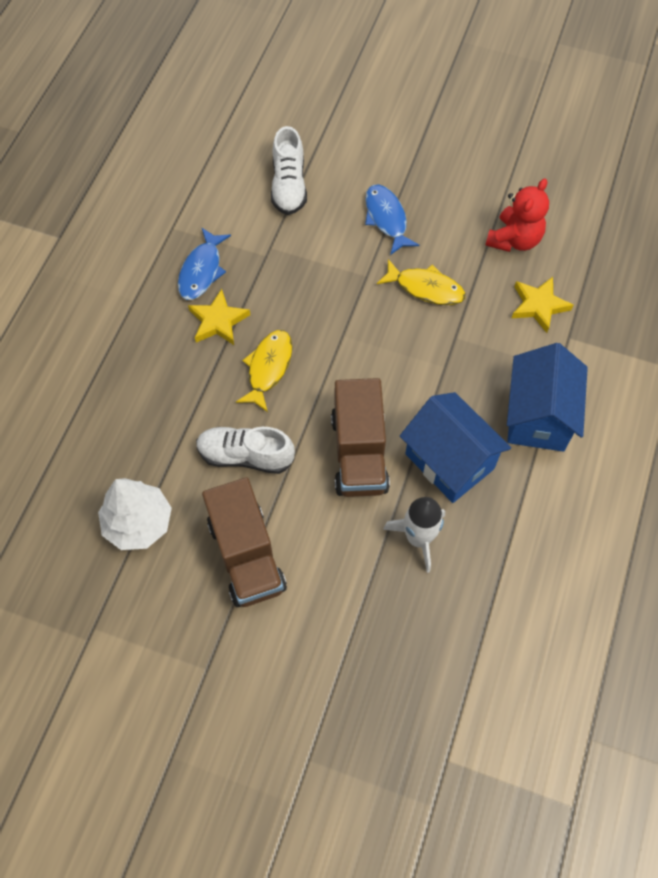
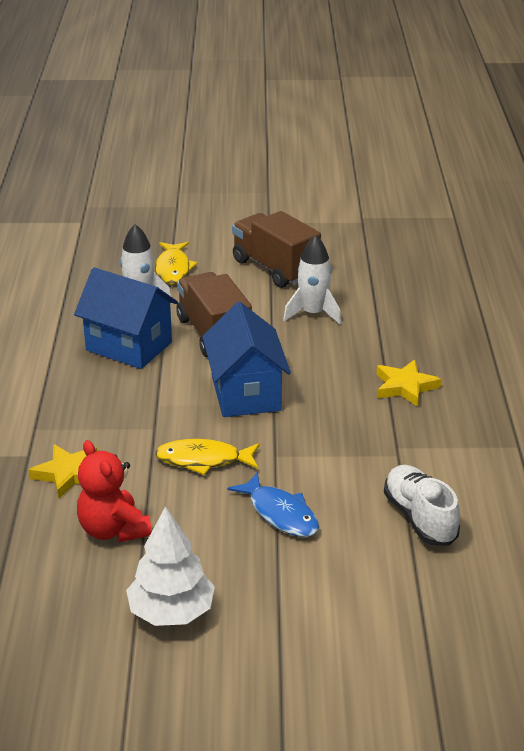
camera: 160 degrees right, 30 degrees down
(138, 523) = (372, 266): white tree -> white tree (171, 612)
(202, 271) = (454, 419): blue fish -> none
(245, 456) = (313, 313): white shoe -> white rocket
(268, 368) = (331, 366): yellow fish -> yellow fish (173, 269)
(514, 239) = (113, 530): red teddy bear -> red teddy bear turned 45 degrees counterclockwise
(538, 417) = (51, 390): blue house -> blue house (245, 393)

